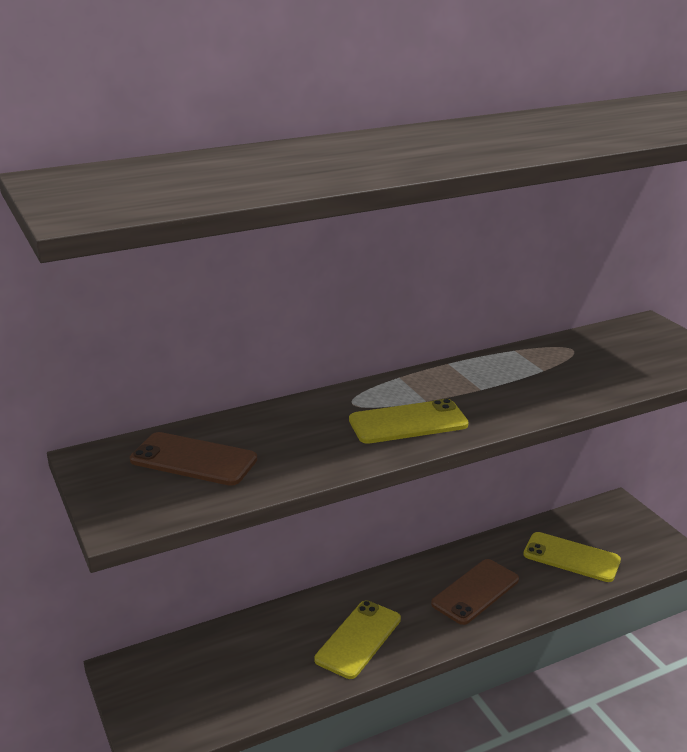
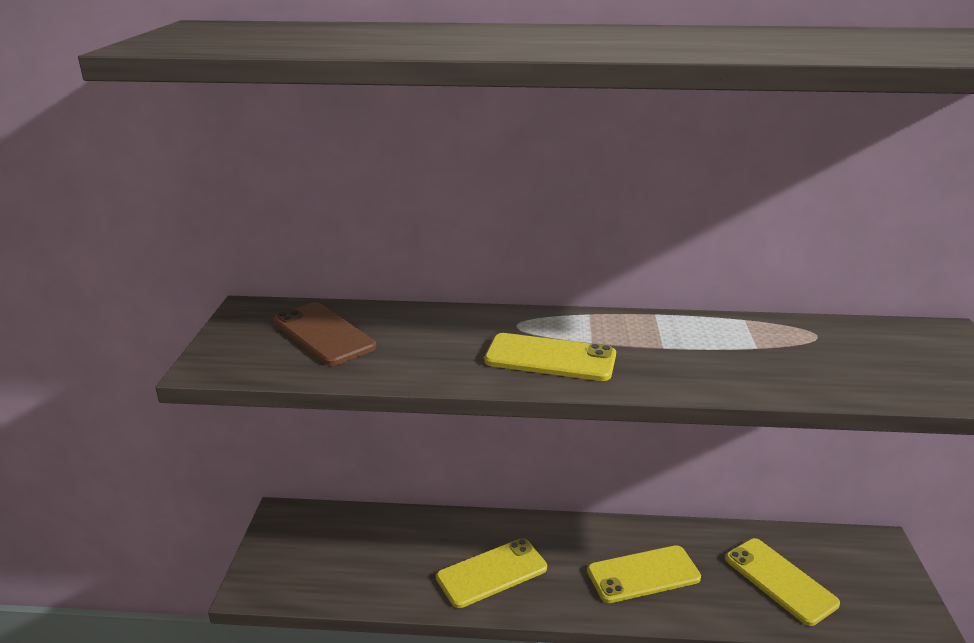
camera: 30 degrees right, 0 degrees up
(475, 592) = (643, 574): brown phone -> yellow phone

